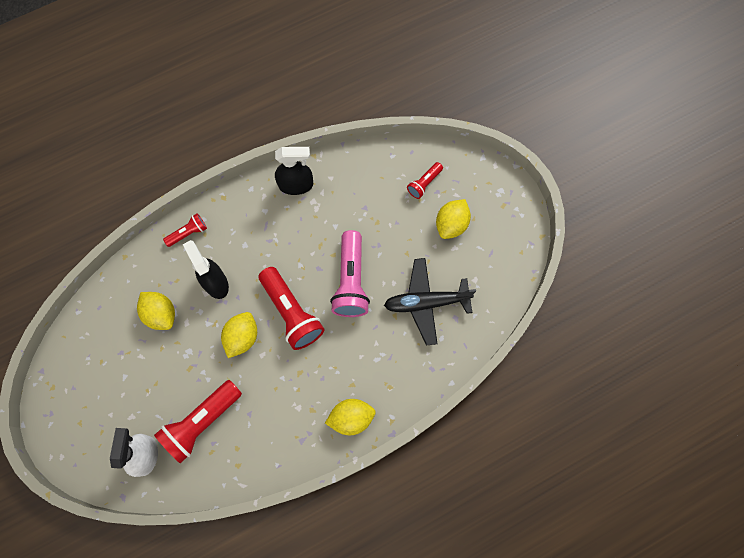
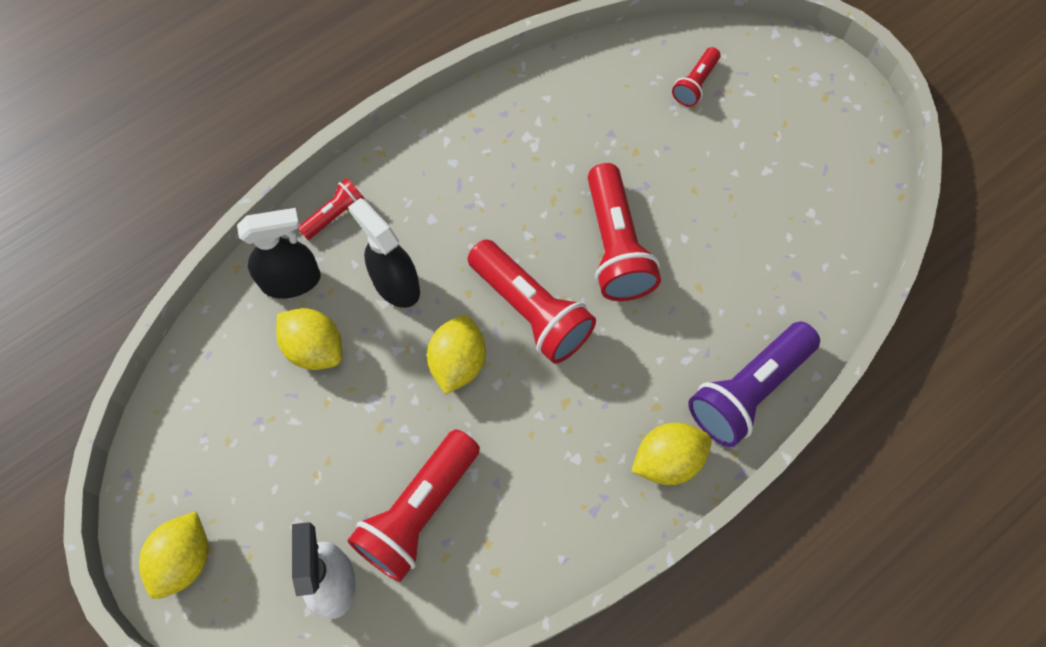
camera: 10 degrees left, 5 degrees down
(296, 185) = (494, 116): black spray bottle -> black spray bottle (292, 280)
(351, 281) = (615, 246): pink flashlight -> red flashlight
(409, 384) = (748, 390): none -> purple flashlight
(426, 303) = (744, 259): black plane -> none
(451, 224) = (753, 137): yellow lemon -> yellow lemon (184, 559)

